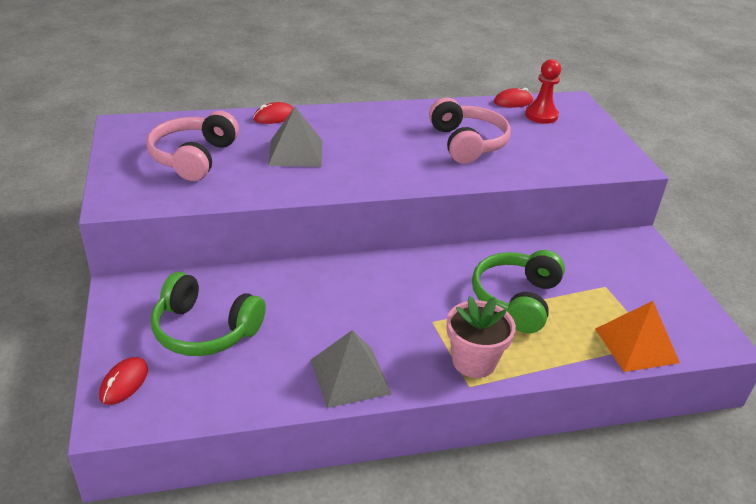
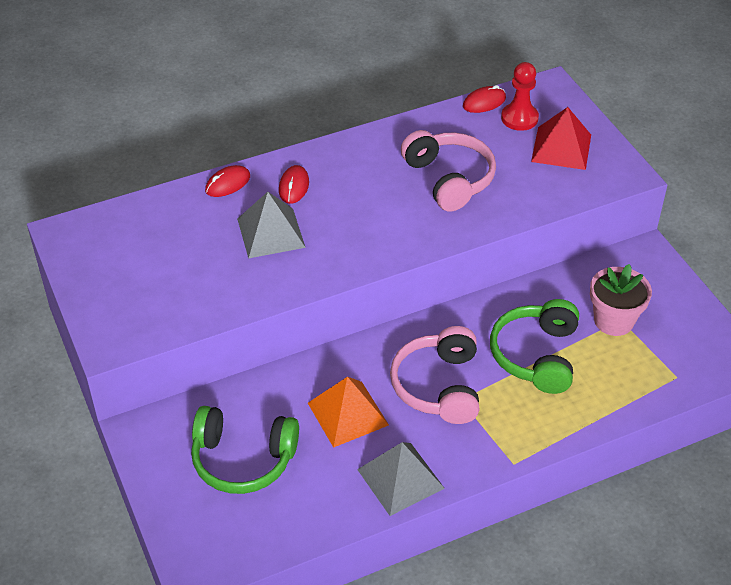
camera: 10 degrees left, 10 degrees up
(124, 383) = (191, 533): red mouse -> red mouse (294, 186)
(193, 157) = (165, 264): pink headphones -> pink headphones (439, 386)
(474, 361) = (511, 436): pink flower pot -> pink flower pot (613, 320)
(574, 139) = (561, 148): none -> red pyramid
(636, 345) = (660, 383): orange pyramid -> orange pyramid (348, 413)

